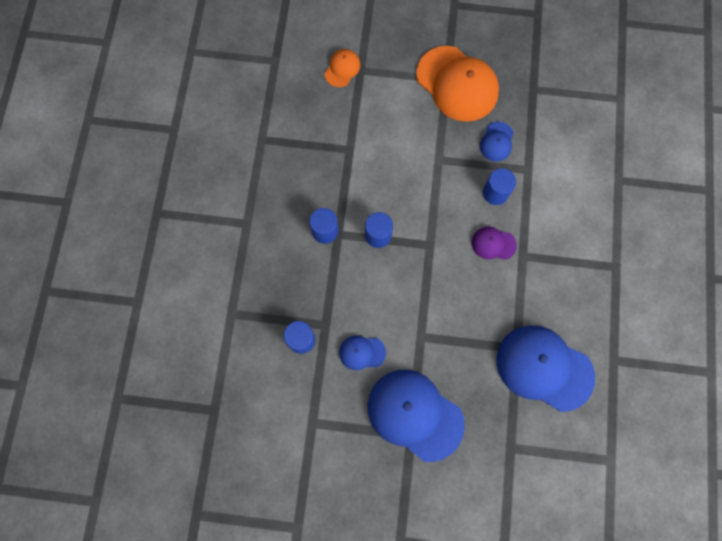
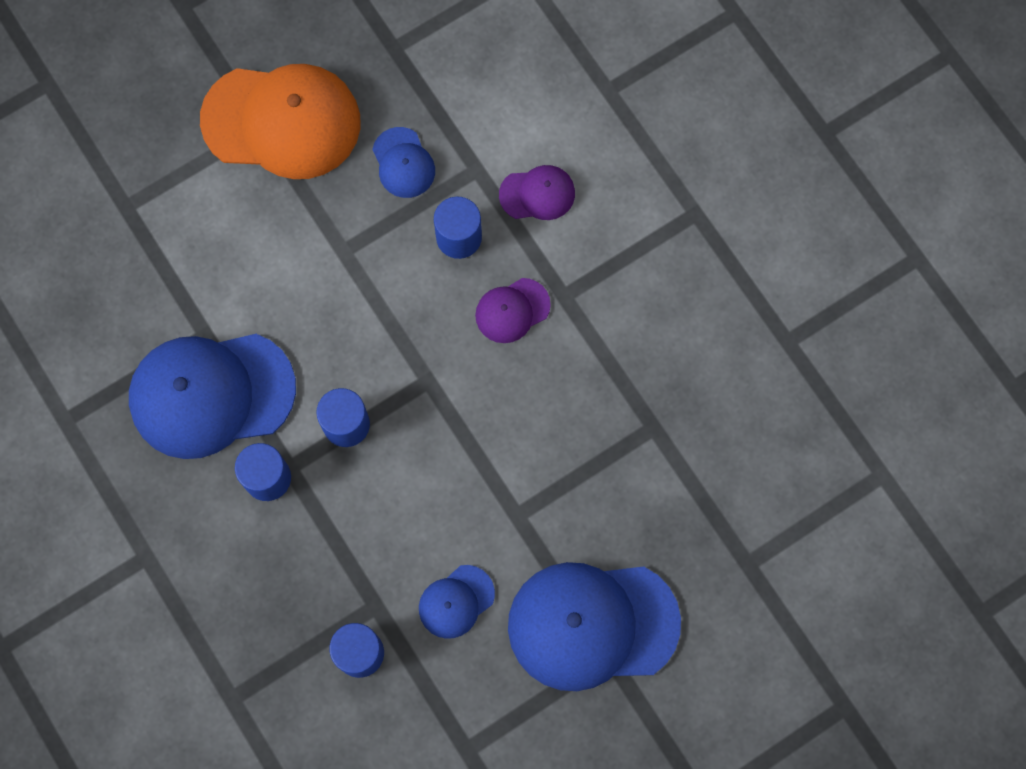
camera: 40 degrees left, 0 degrees up
(342, 69) = (97, 225): orange cap -> none
(544, 368) = (708, 424): blue cap -> blue cap (211, 394)
(547, 201) = (537, 194): none -> purple cap

